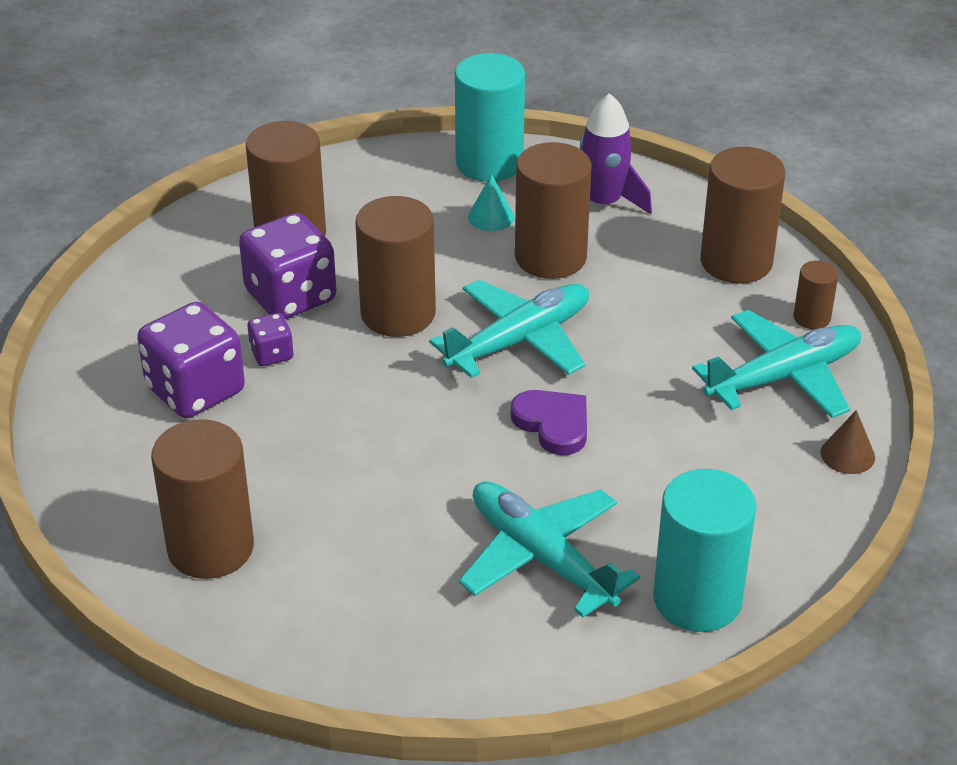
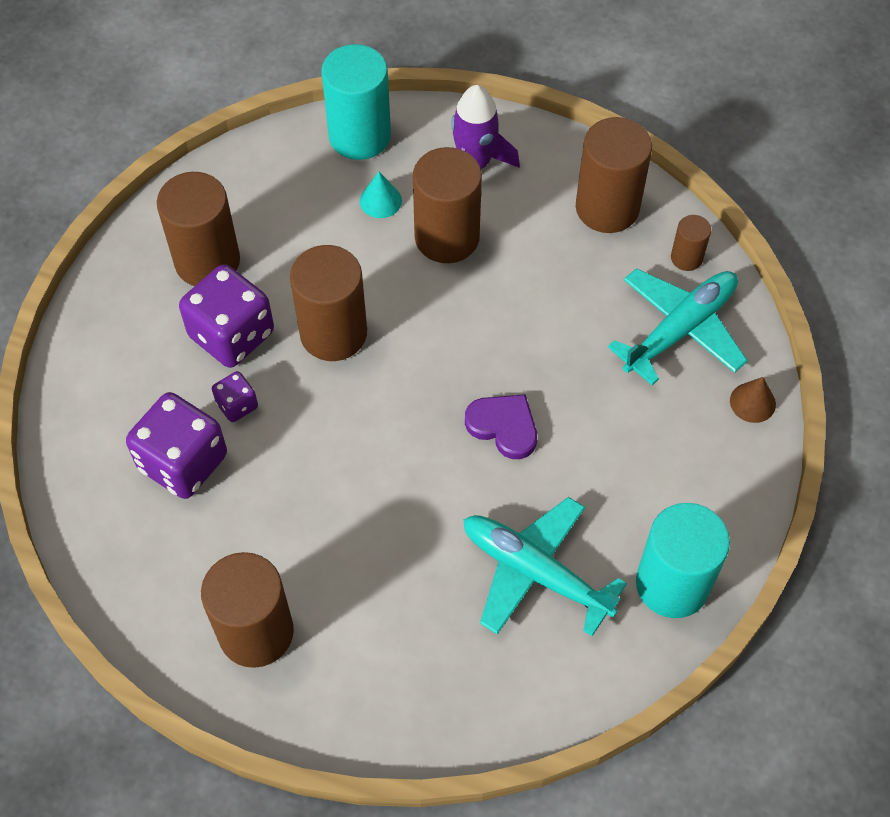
camera: 15 degrees left, 20 degrees up
(519, 340) = (448, 340): turquoise plane -> none

